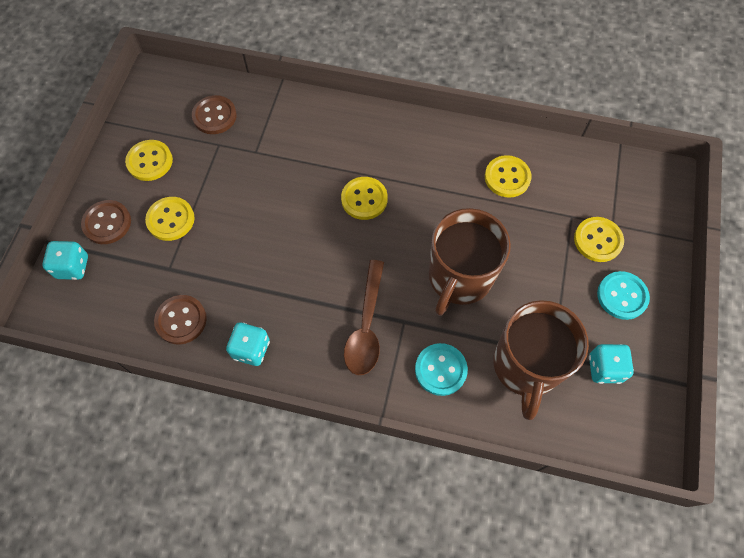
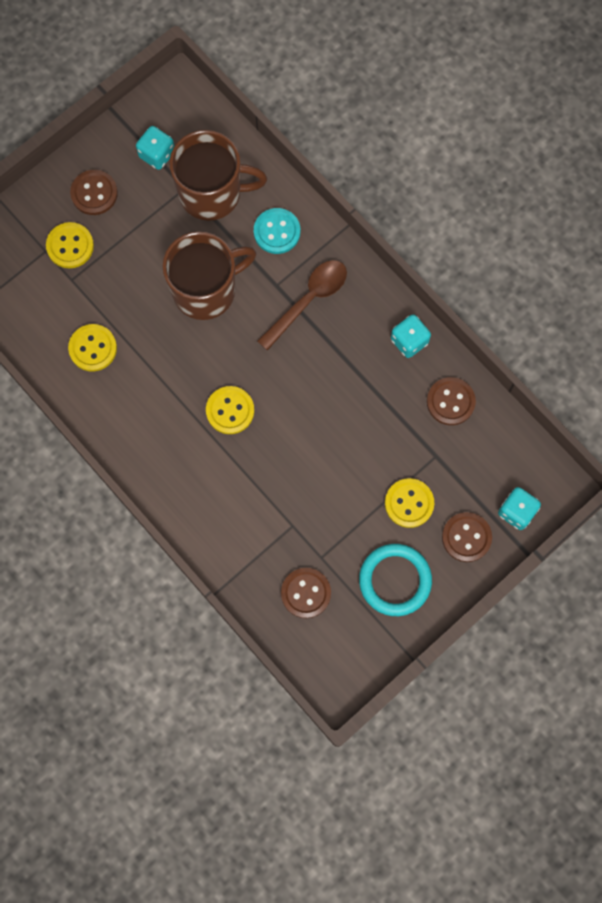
camera: 145 degrees left, 10 degrees up
(150, 161) = (395, 580): yellow button -> turquoise ring
(526, 366) = (212, 193): brown mug -> brown mug turned 45 degrees clockwise
(622, 296) = (94, 193): turquoise button -> brown button

